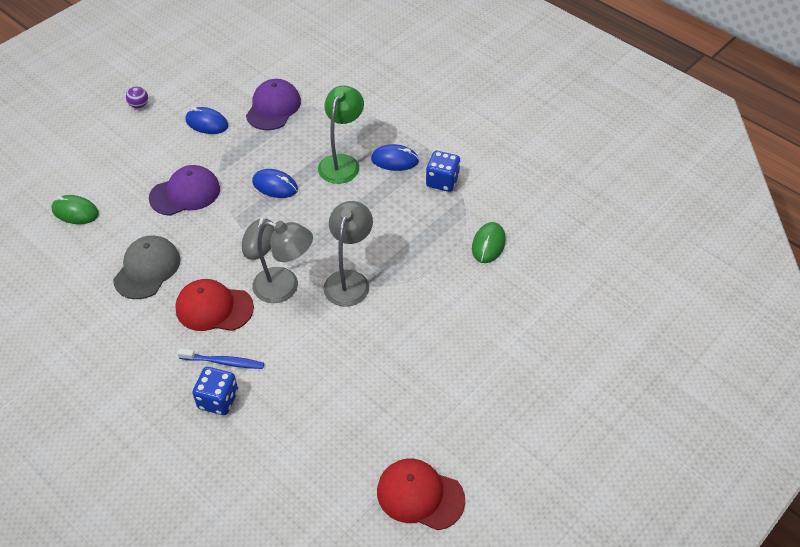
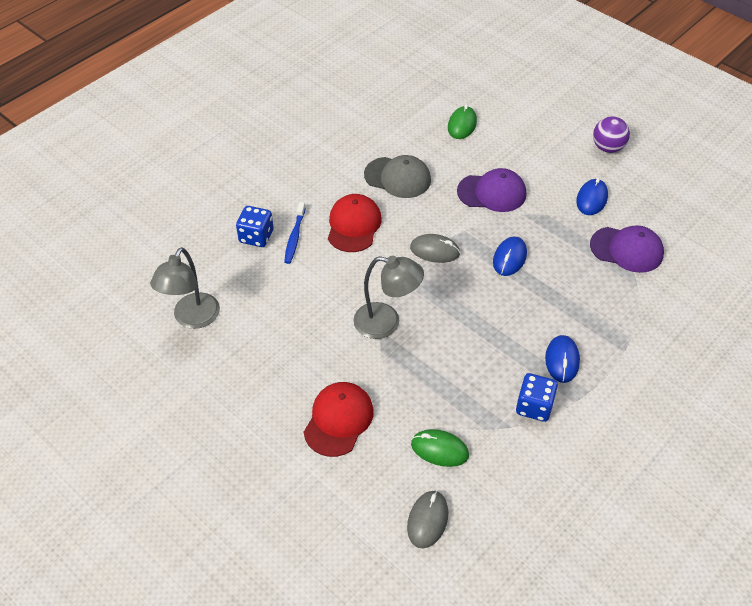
camera: 90 degrees right, 0 degrees up
(139, 105) = (607, 148): purple ball -> purple ball, size x1.63
(185, 193) = (492, 193): purple cap -> purple cap turned 60 degrees counterclockwise
(285, 288) = (377, 273): grey lamp -> grey lamp (192, 319)
(342, 162) = (551, 312): green lamp -> none
(420, 495) = (142, 380): red cap -> red cap (338, 420)
(555, 254) = (427, 520): none -> grey mouse

